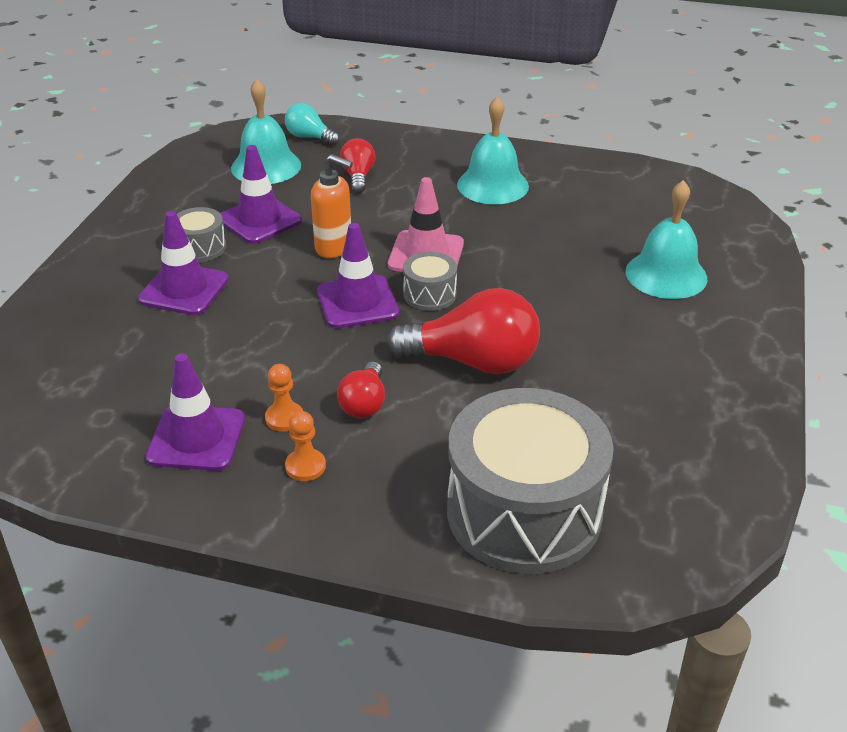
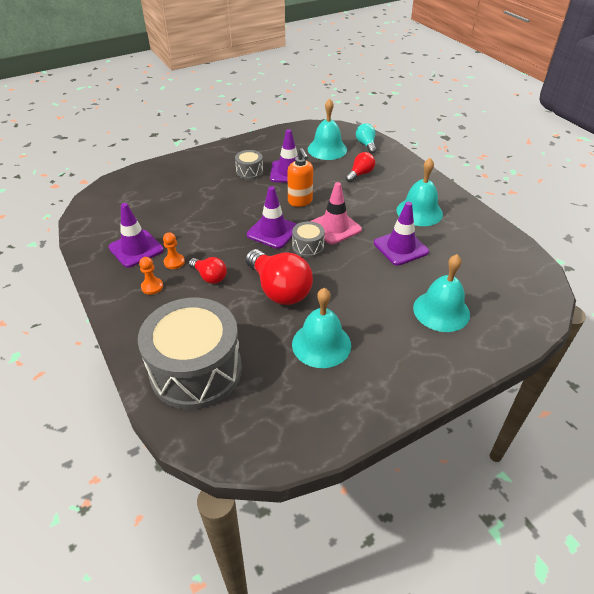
camera: 45 degrees right, 5 degrees up
(184, 289) = (218, 186): purple traffic cone -> purple traffic cone (400, 247)
(364, 403) = (209, 277): red light bulb -> red light bulb turned 105 degrees counterclockwise
(609, 386) = (321, 344): none -> turquoise bell

